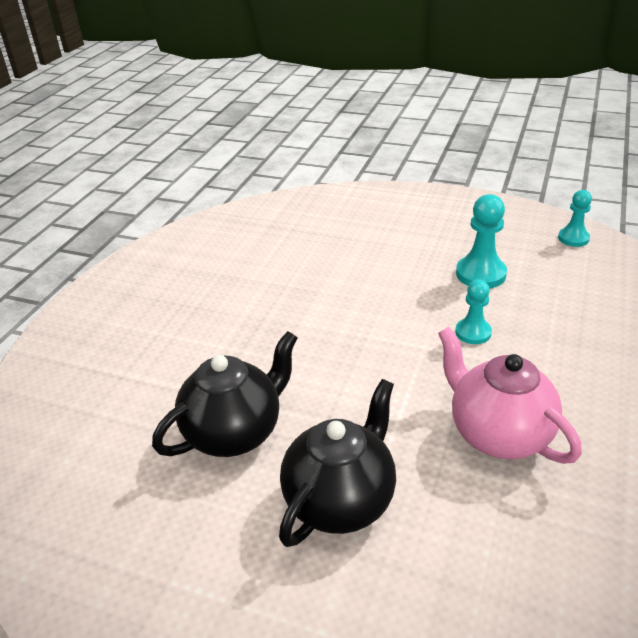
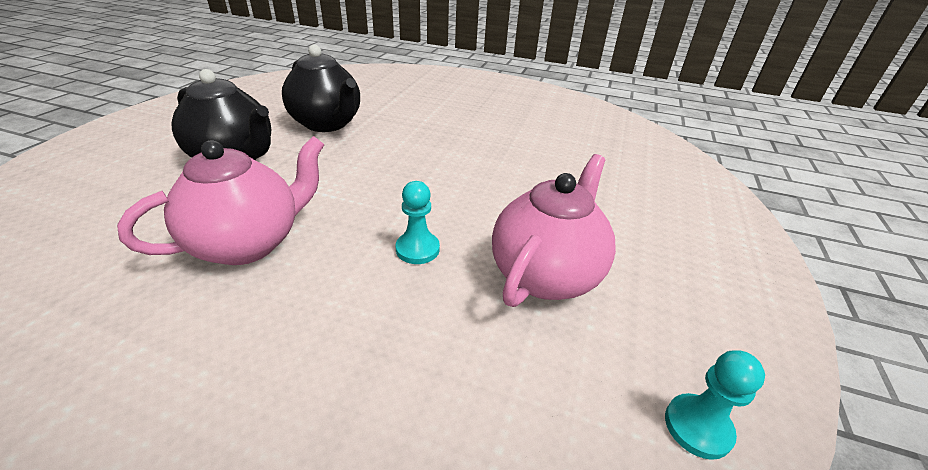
camera: 85 degrees right, 0 degrees up
(480, 274) = (546, 274): turquoise pawn -> pink teapot

